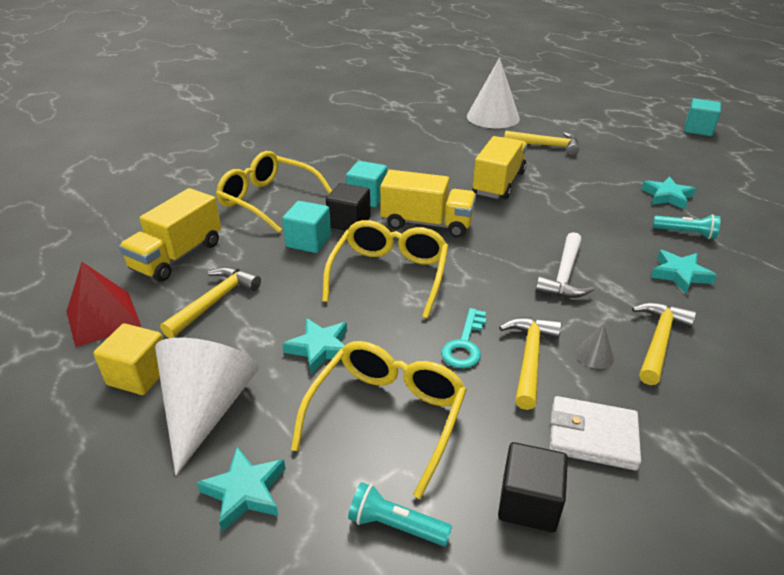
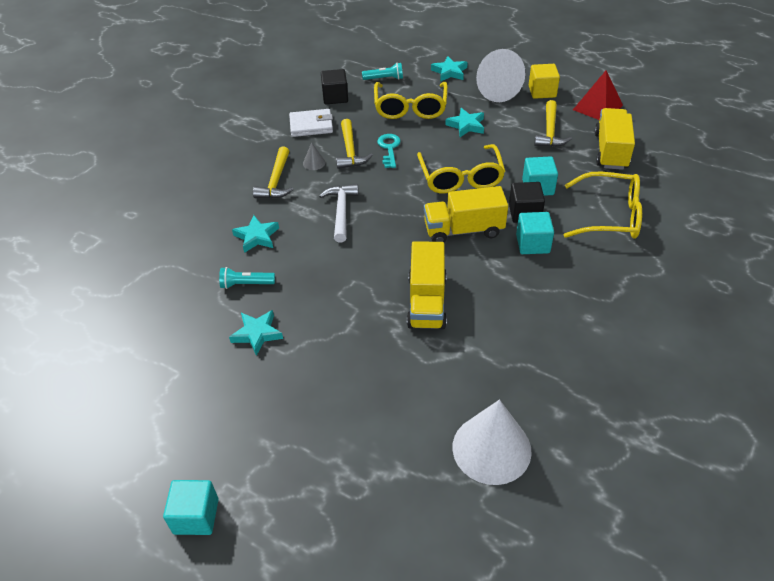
camera: 160 degrees right, 10 degrees up
(546, 145) = (398, 393): yellow hammer -> none

